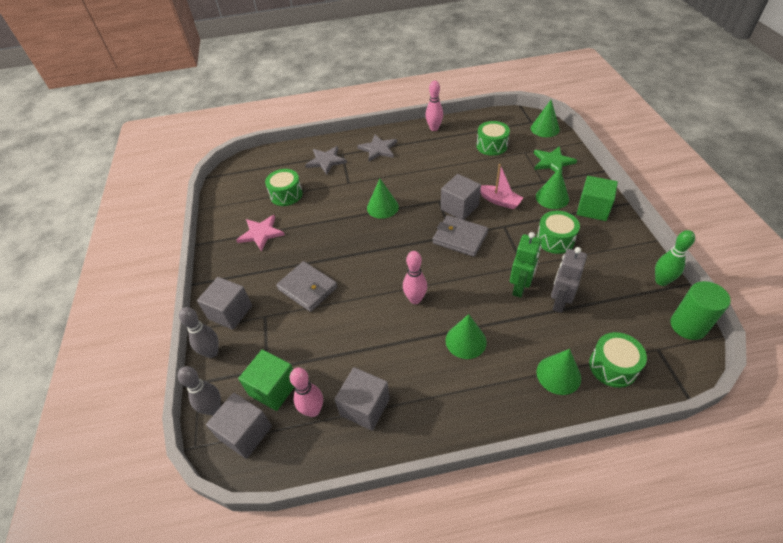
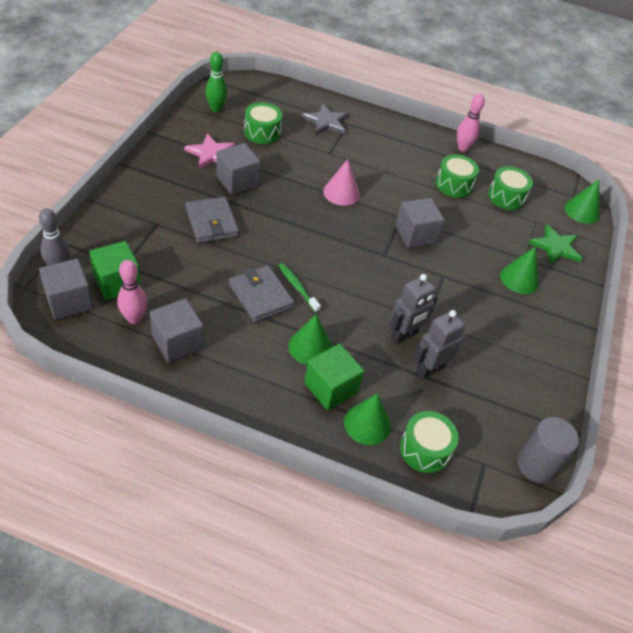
camera: 20 degrees right, 0 degrees up
(212, 352) = (91, 226): grey bowling pin -> none
(230, 312) = (131, 204): grey cube -> grey cube (237, 181)
(378, 149) = (387, 138): grey star -> none
(382, 207) = (341, 193): green cone -> pink cone
(415, 299) = (297, 287): pink bowling pin -> green toothbrush
(460, 238) = (389, 261): grey wallet -> grey wallet (261, 296)
(499, 201) = (461, 251): pink boat -> none
(520, 287) = (404, 335): green robot -> grey robot
(555, 240) = (482, 316): green drum -> green drum (454, 184)
(593, 209) = (551, 313): green cube -> green cube (331, 388)
(661, 281) = (552, 414): green bowling pin -> green bowling pin (216, 109)
(688, 326) = (536, 465): green cylinder -> grey cylinder

